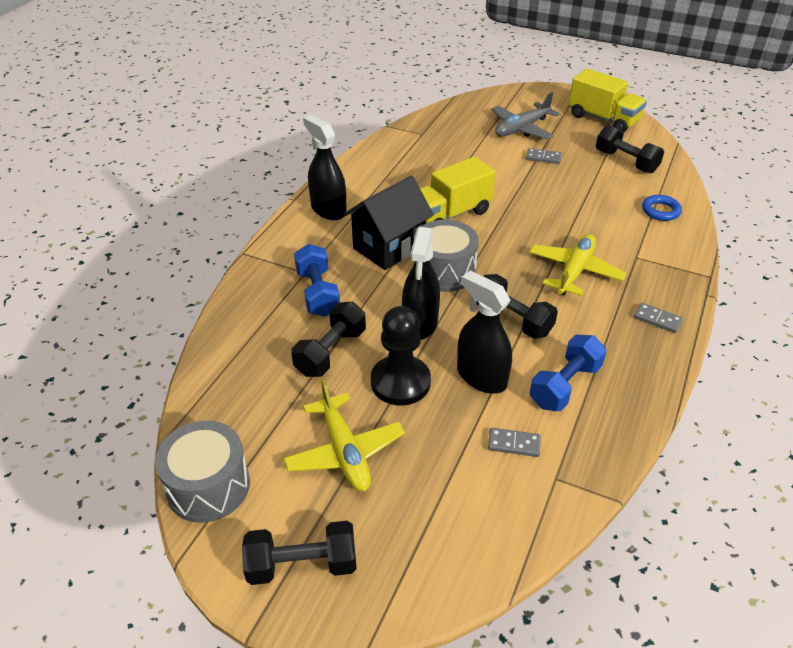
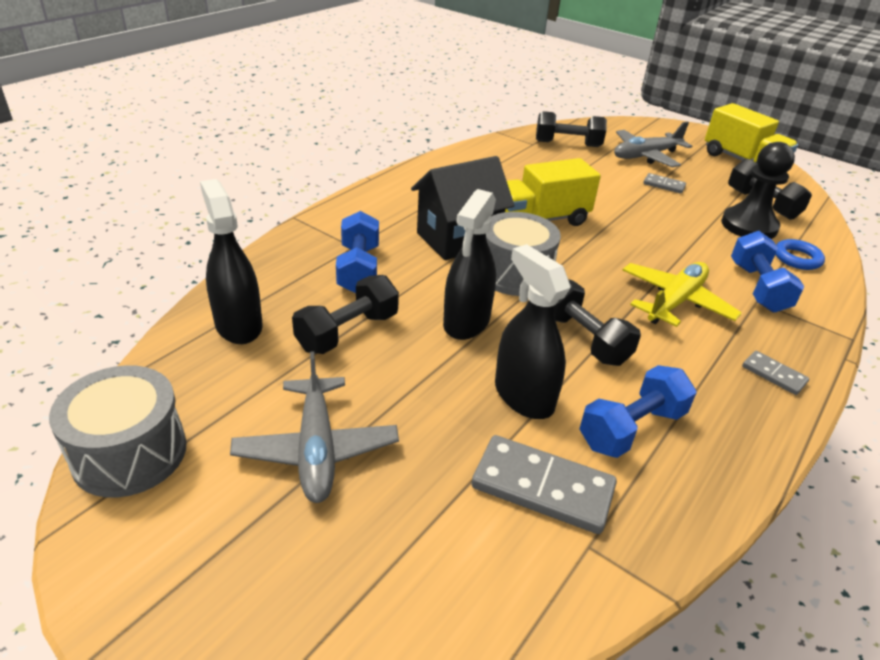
camera: 10 degrees right, 5 degrees down
(302, 565) = (197, 584): black dumbbell -> black dumbbell (567, 144)
(328, 209) = (404, 193): black spray bottle -> black spray bottle (238, 325)
(345, 452) = (317, 449): yellow plane -> grey plane
(400, 382) = (419, 382): black pawn -> black pawn (749, 226)
(514, 444) = (542, 487): grey domino -> grey domino, size x1.89
(635, 245) = (758, 287): none -> blue dumbbell

